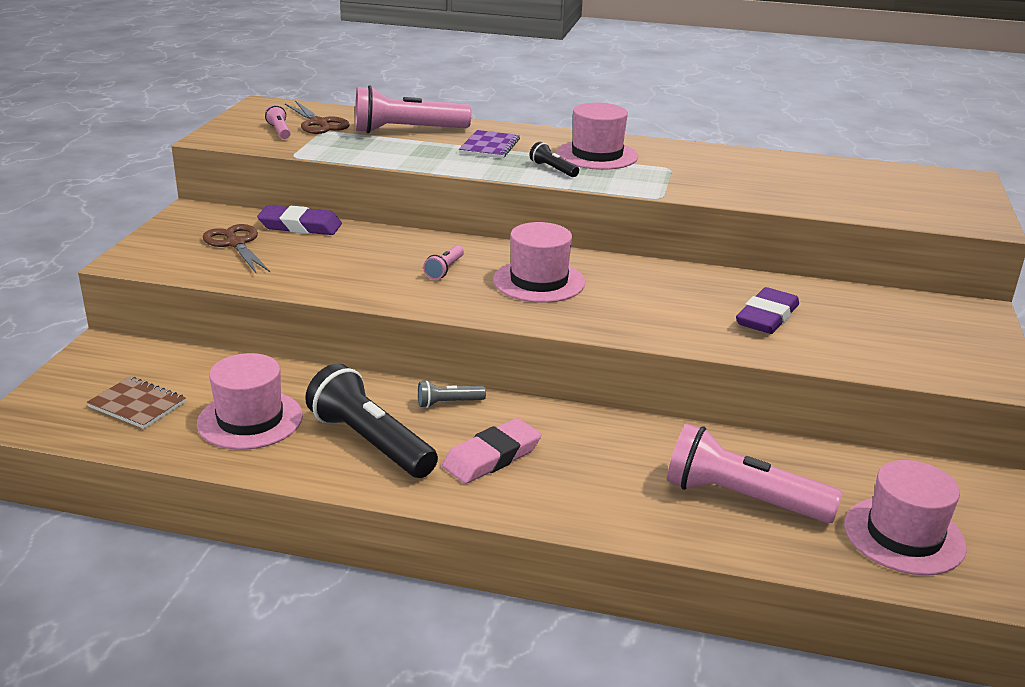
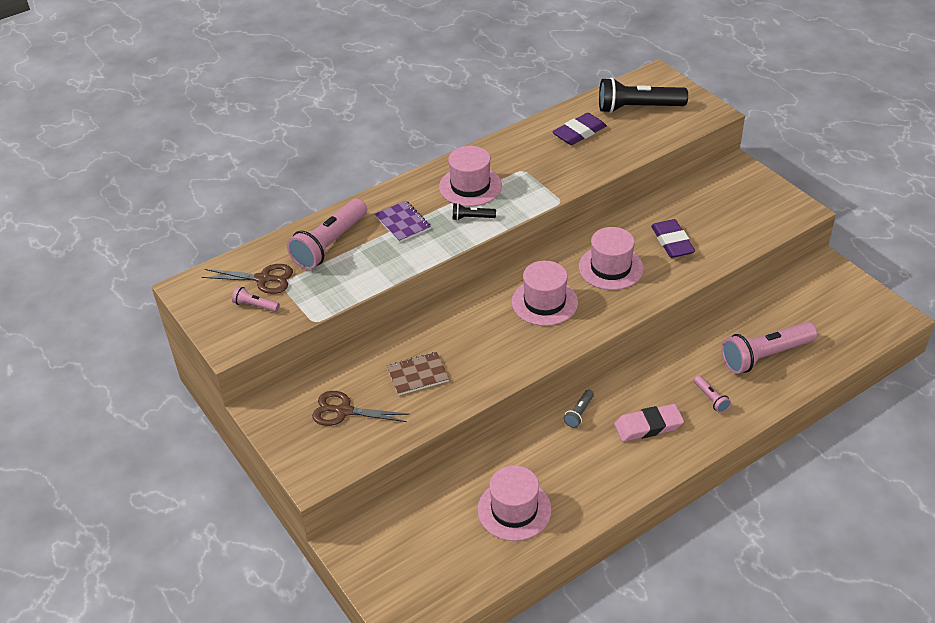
camera: 45 degrees left, 15 degrees up
(137, 404) = (444, 556): brown notebook -> brown notebook (417, 375)
(300, 226) = (350, 366): purple eraser -> purple eraser (579, 132)
(370, 442) = (588, 468): black flashlight -> black flashlight (638, 108)
(445, 269) = (488, 333): pink flashlight -> pink flashlight (711, 399)
(492, 457) = (648, 426): pink eraser -> pink eraser turned 75 degrees clockwise
(904, 535) = (836, 323): pink hat -> pink hat (610, 268)

